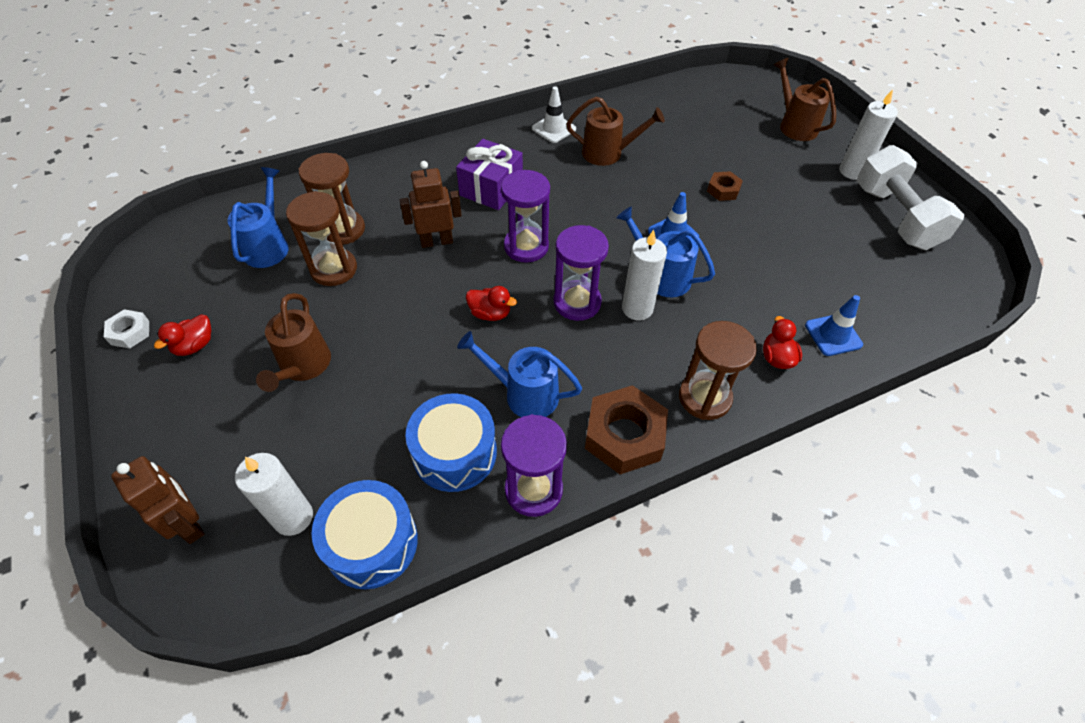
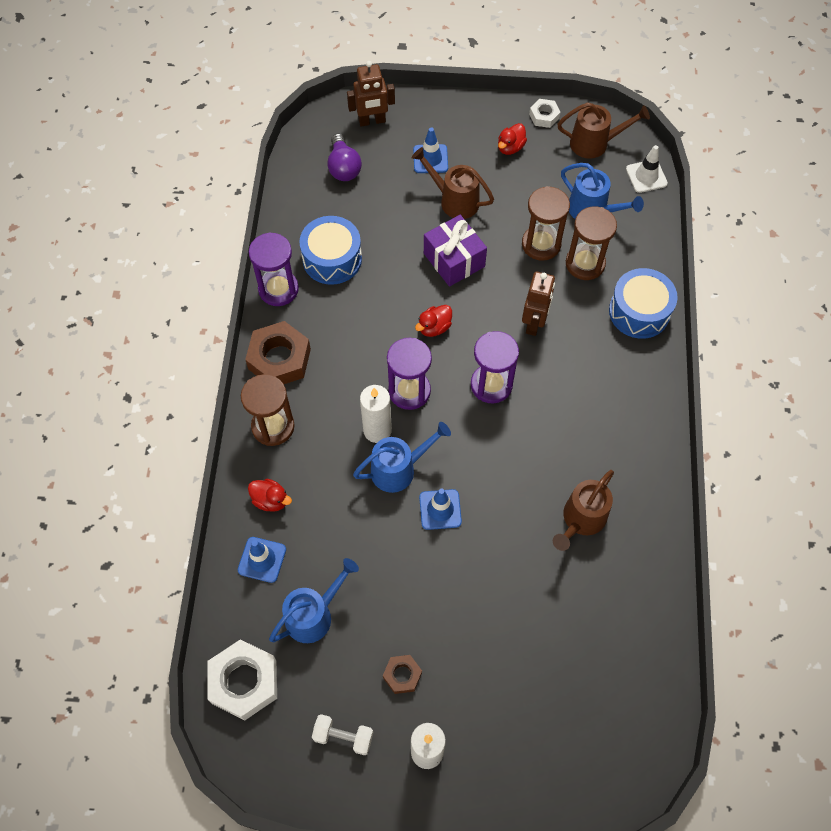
camera: 120 degrees right, 10 degrees up
(195, 345) = (510, 147): red duck -> red duck turned 120 degrees counterclockwise
(242, 419) = (430, 159): none -> blue traffic cone
(293, 517) = (343, 167): white candle -> purple light bulb
(371, 543) = (302, 198): blue drum -> blue drum (639, 312)
(491, 188) = (581, 392): purple gift -> purple gift (454, 260)
(524, 394) = (350, 316): blue watering can -> blue watering can (314, 614)
(554, 129) = (646, 490): white traffic cone -> white traffic cone (646, 176)
(723, 190) = (471, 594): brown nut -> brown nut (402, 675)
(794, 125) = (531, 752): brown watering can -> brown watering can (595, 143)
(895, 217) = (343, 736): white dumbbell -> white dumbbell, size x0.49
(932, 294) = (244, 681): none -> white nut

